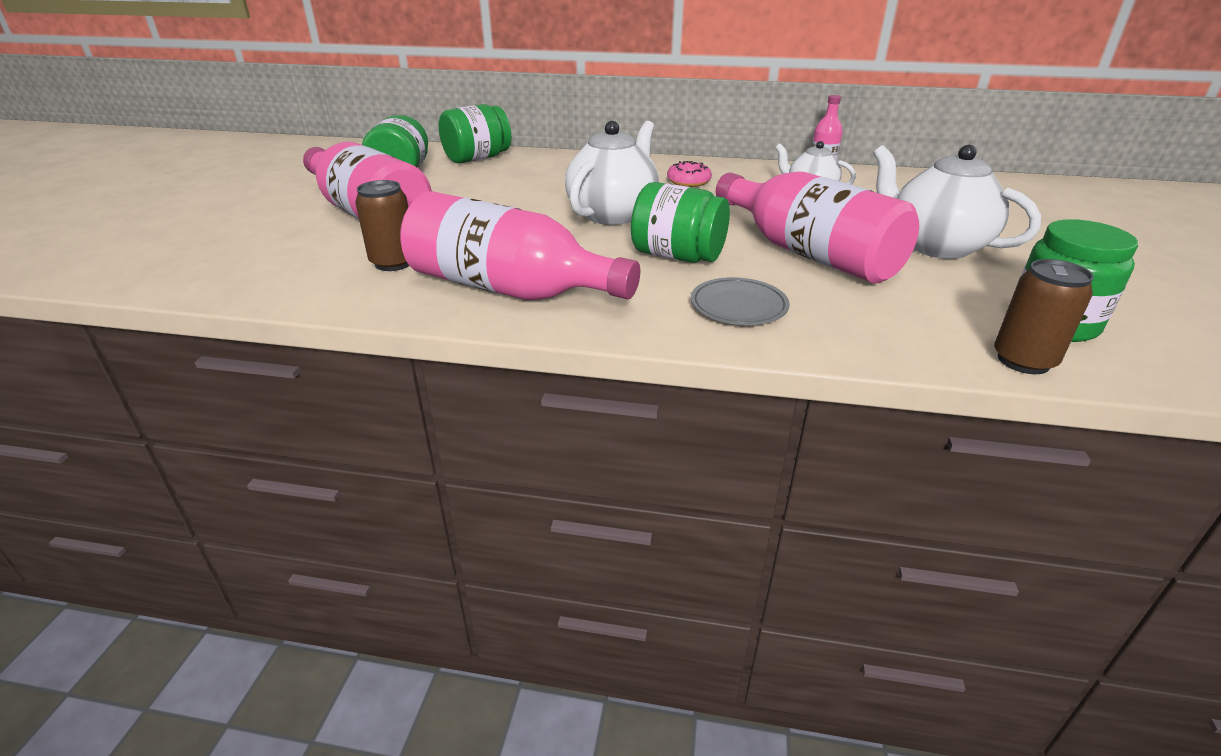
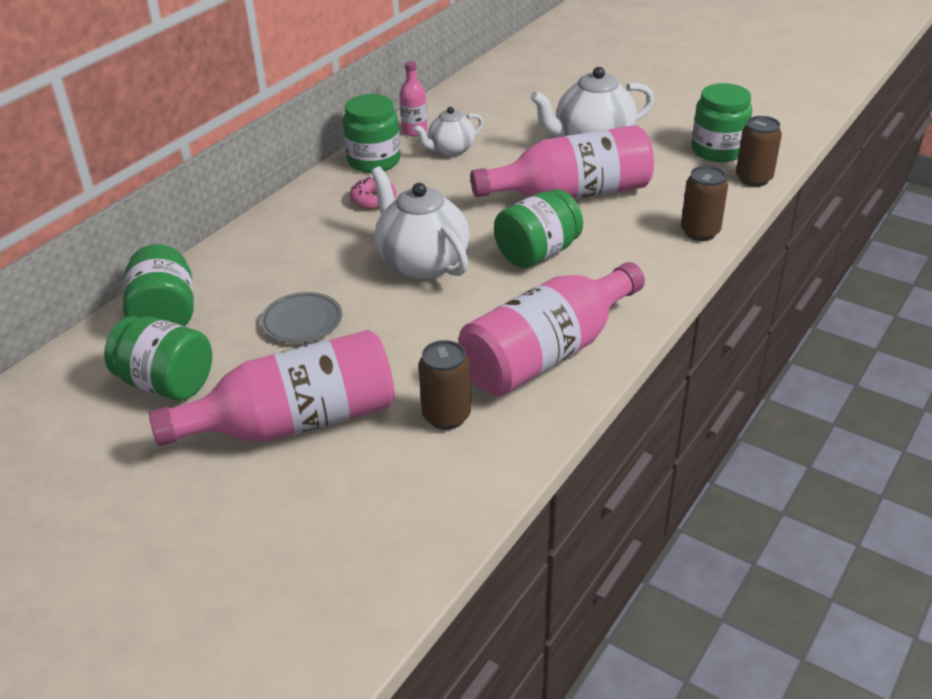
camera: 65 degrees left, 5 degrees up
(738, 306) = (638, 252): grey plate -> grey plate (302, 321)
(749, 171) = (374, 161): none -> green jar
(829, 339) = (700, 232): none -> brown can

